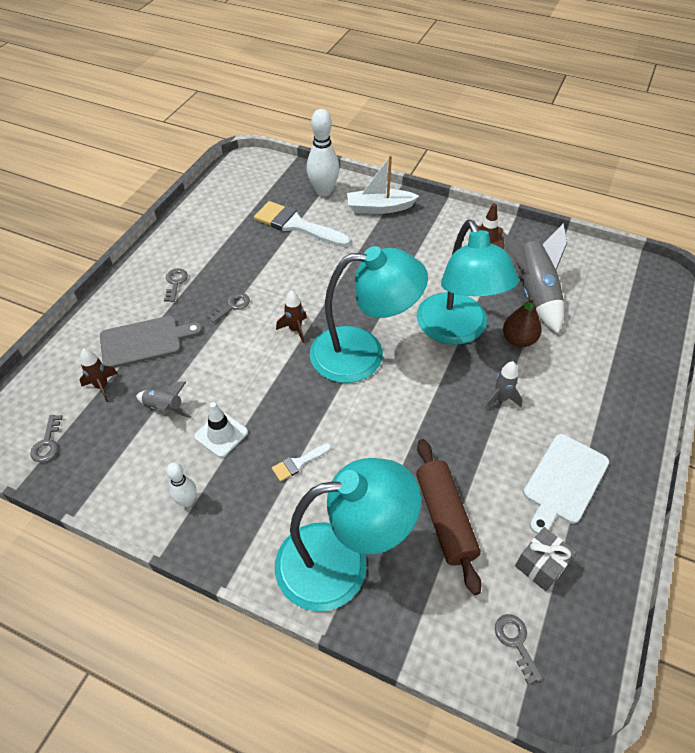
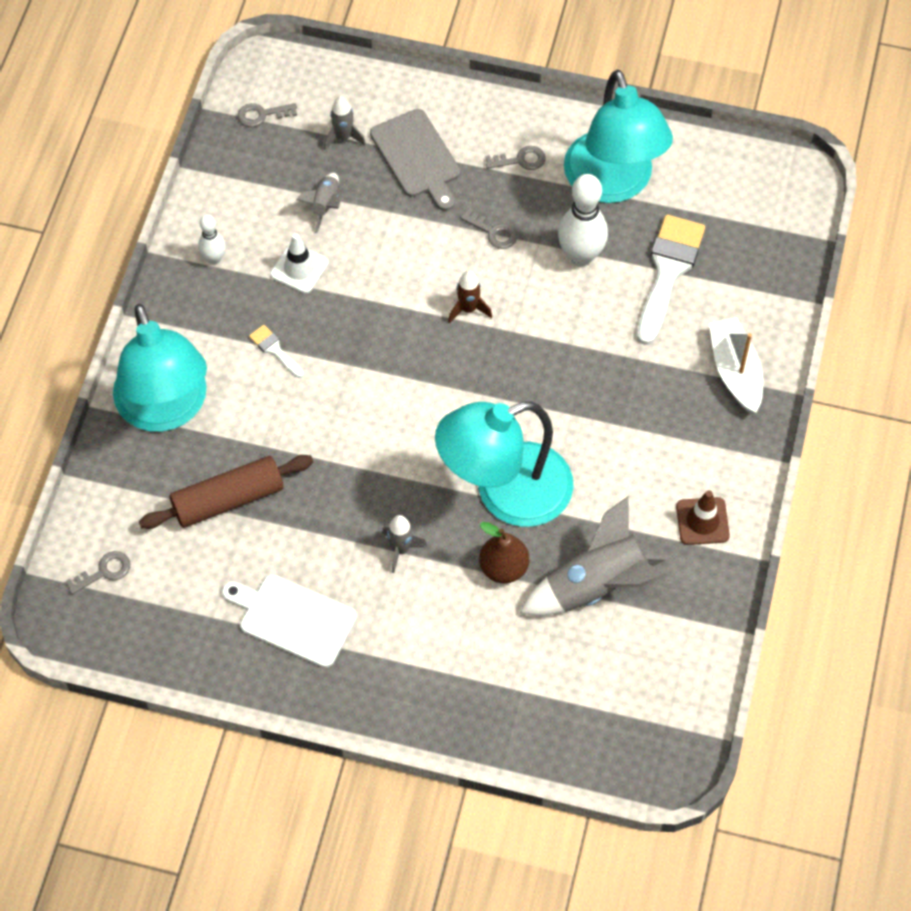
camera: 80 degrees right, 10 degrees up
(102, 386) = (343, 137): brown rocket -> grey rocket
(323, 191) = (754, 292): white bowling pin -> white bowling pin (580, 256)
(363, 354) = (443, 390): turquoise lamp -> turquoise lamp (613, 184)
(541, 565) = (187, 594): grey gift -> none

